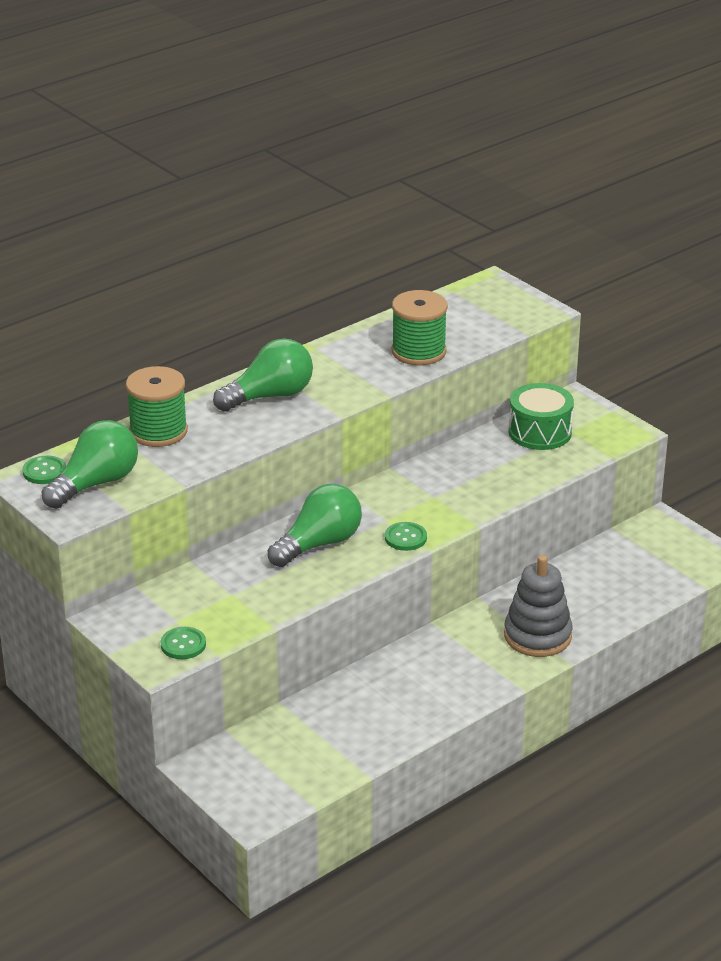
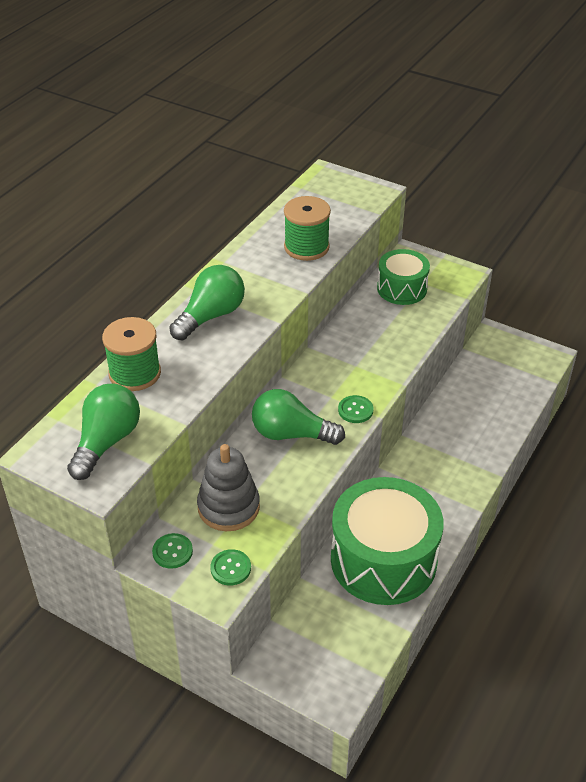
camera: 20 degrees left, 10 degrees up
(44, 471) = (53, 441): green button -> green button (172, 552)
(319, 544) = (291, 434): green light bulb -> green light bulb turned 105 degrees counterclockwise
(381, 707) = (383, 560): none -> green drum
(537, 636) = (464, 458): grey stacking toy -> grey stacking toy (228, 507)

